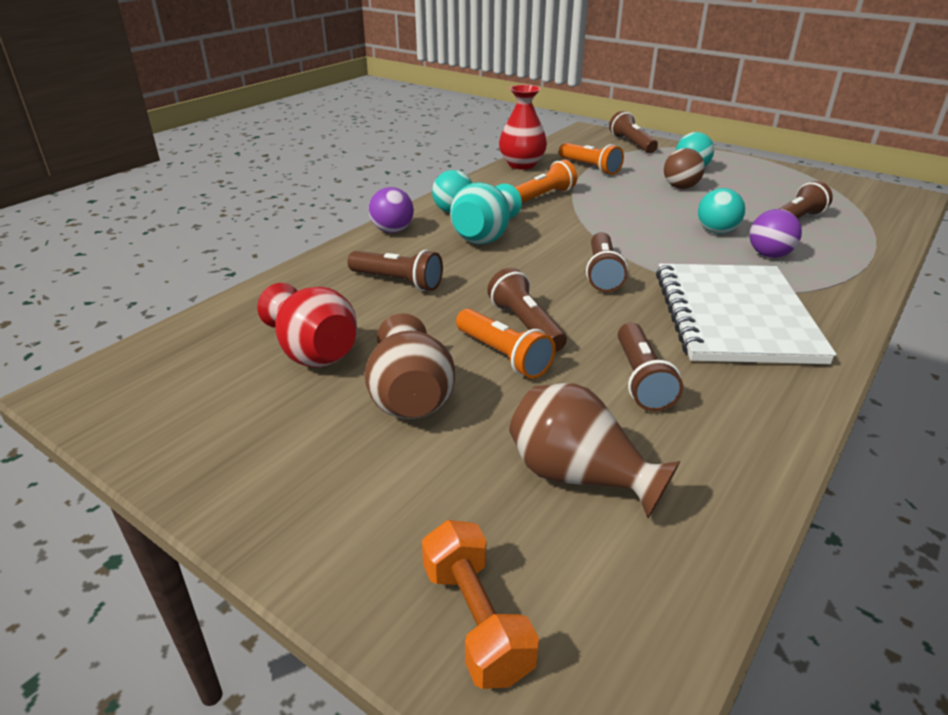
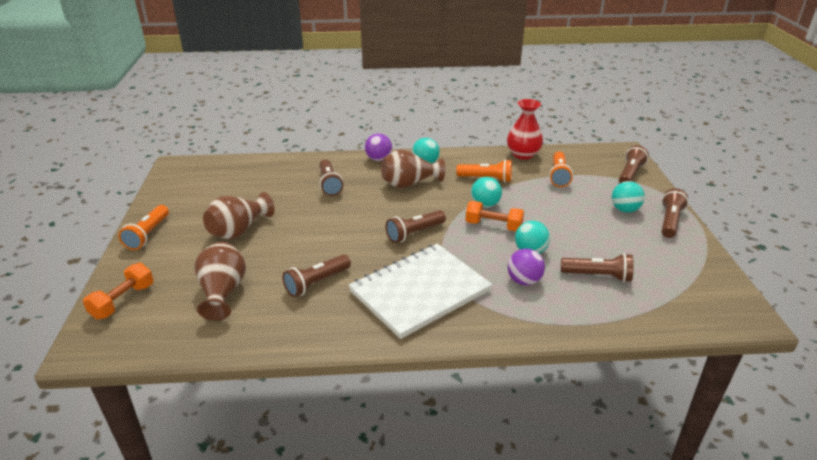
camera: 50 degrees right, 0 degrees up
(313, 352) = (248, 194): red vase -> none
(485, 236) = (409, 184): turquoise vase -> brown vase
(503, 356) = (295, 238): orange flashlight -> orange flashlight (148, 234)
(526, 325) = (330, 233): brown flashlight -> brown flashlight (670, 221)
(595, 217) = (485, 205): none -> turquoise ball
(644, 229) = (493, 226): none -> orange dumbbell
(680, 187) = (583, 216): brown ball -> none

